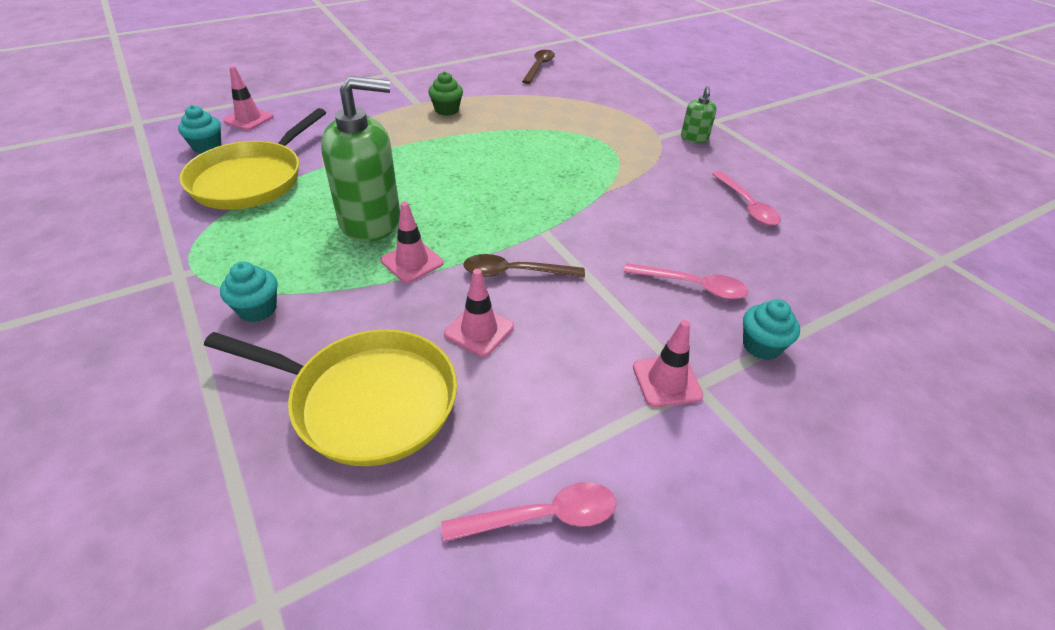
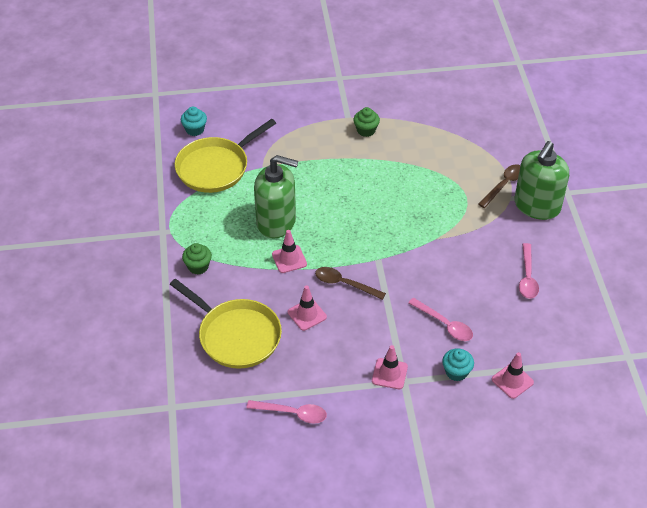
camera: 25 degrees right, 5 degrees up
(248, 119) = (226, 107): pink traffic cone -> pink traffic cone (512, 381)
(257, 309) = (198, 266): turquoise cupcake -> green cupcake
(539, 67) = (463, 95): brown spoon -> brown spoon (504, 185)
(694, 138) = (537, 206): green soap dispenser -> green soap dispenser, size x2.17

